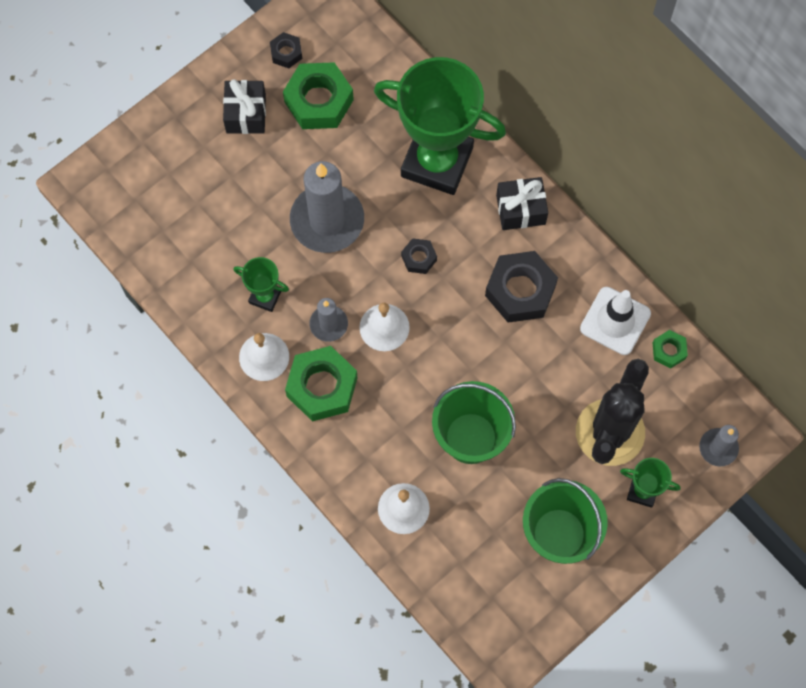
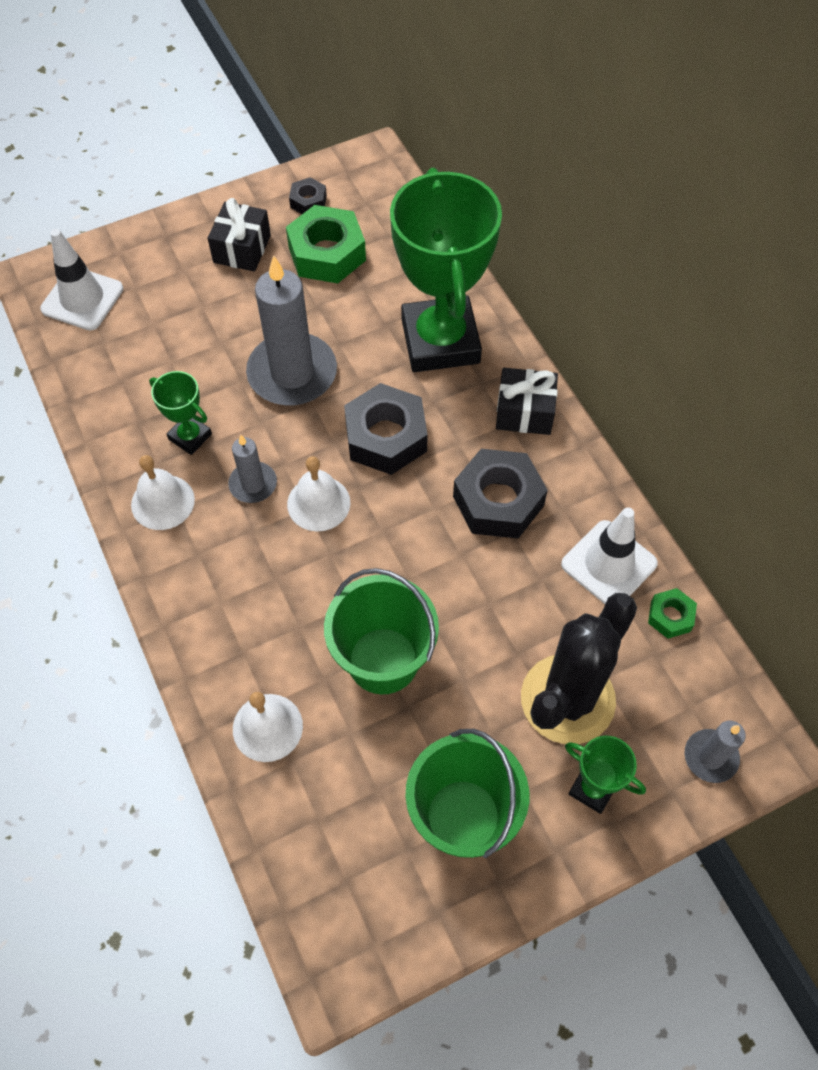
camera: 15 degrees right, 10 degrees down
(129, 194) = (82, 299): none -> white traffic cone
(322, 387) = (219, 553): green nut -> none
(419, 258) = (386, 437): black nut -> black nut, size x1.99
(437, 162) = (440, 341): green trophy -> green trophy turned 45 degrees clockwise

